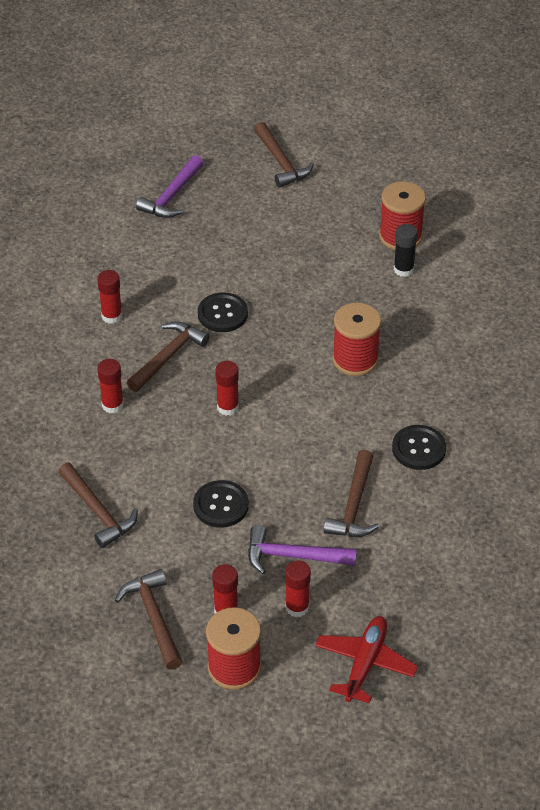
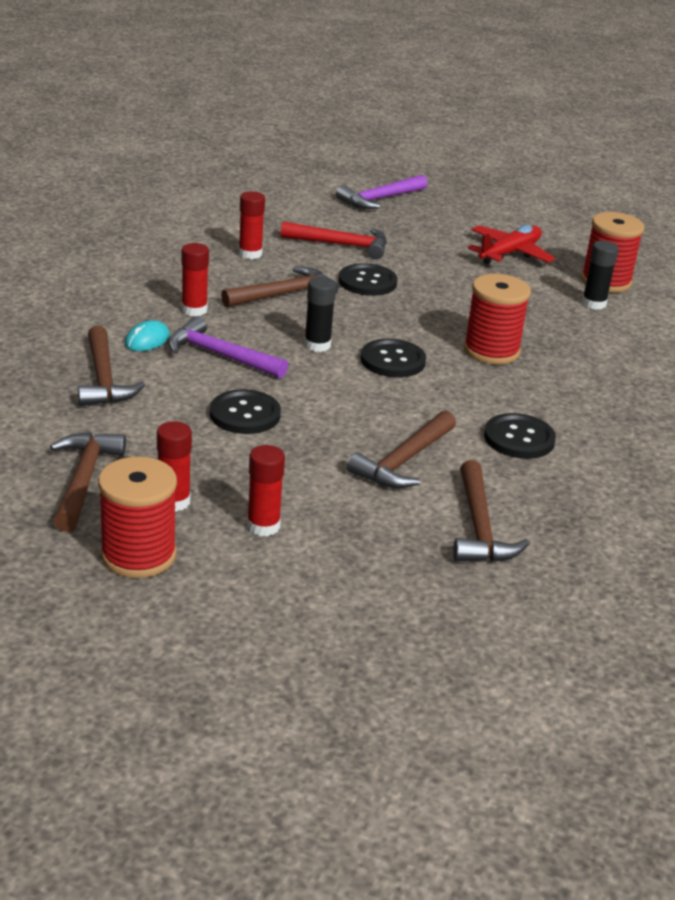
camera: 20 degrees right, 15 degrees down
(100, 455) = (147, 340): none -> turquoise mouse
(176, 274) = (341, 245): none -> red hammer
(227, 407) = (317, 345): red glue stick -> black glue stick
(281, 162) = (509, 206): brown hammer -> brown hammer (479, 527)
(291, 401) = (393, 360): none -> black button
(293, 556) = (295, 480): purple hammer -> purple hammer (220, 355)
(365, 663) = (309, 607): red plane -> red plane (509, 253)

